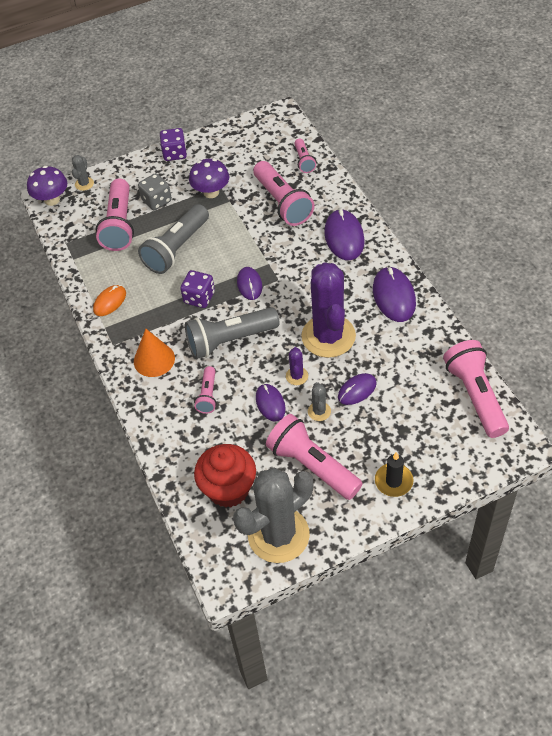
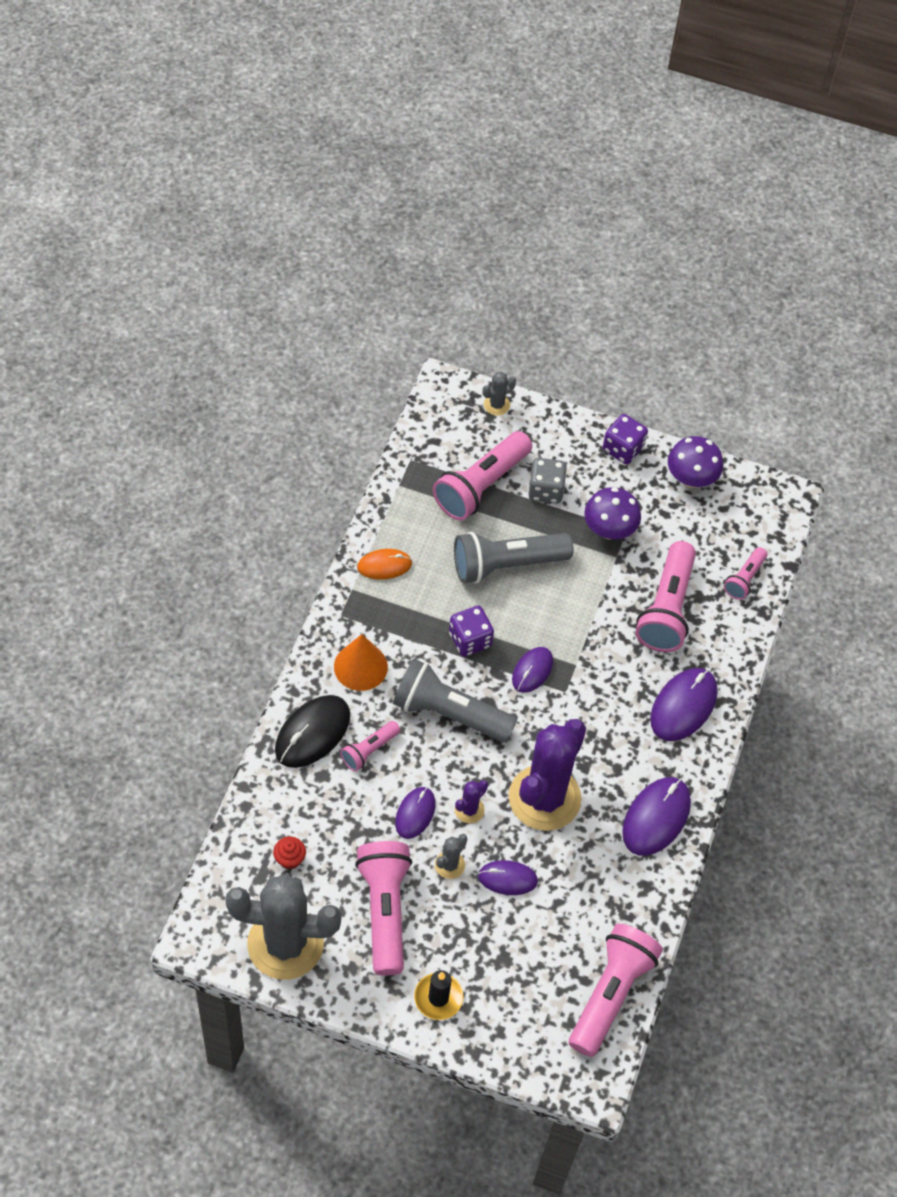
camera: 35 degrees right, 5 degrees up
(52, 200) = (447, 396): purple mushroom -> purple mushroom (691, 478)
(165, 414) = (312, 733): none -> black mouse
(228, 489) = (289, 859): red cupcake -> red cupcake, size x0.43

